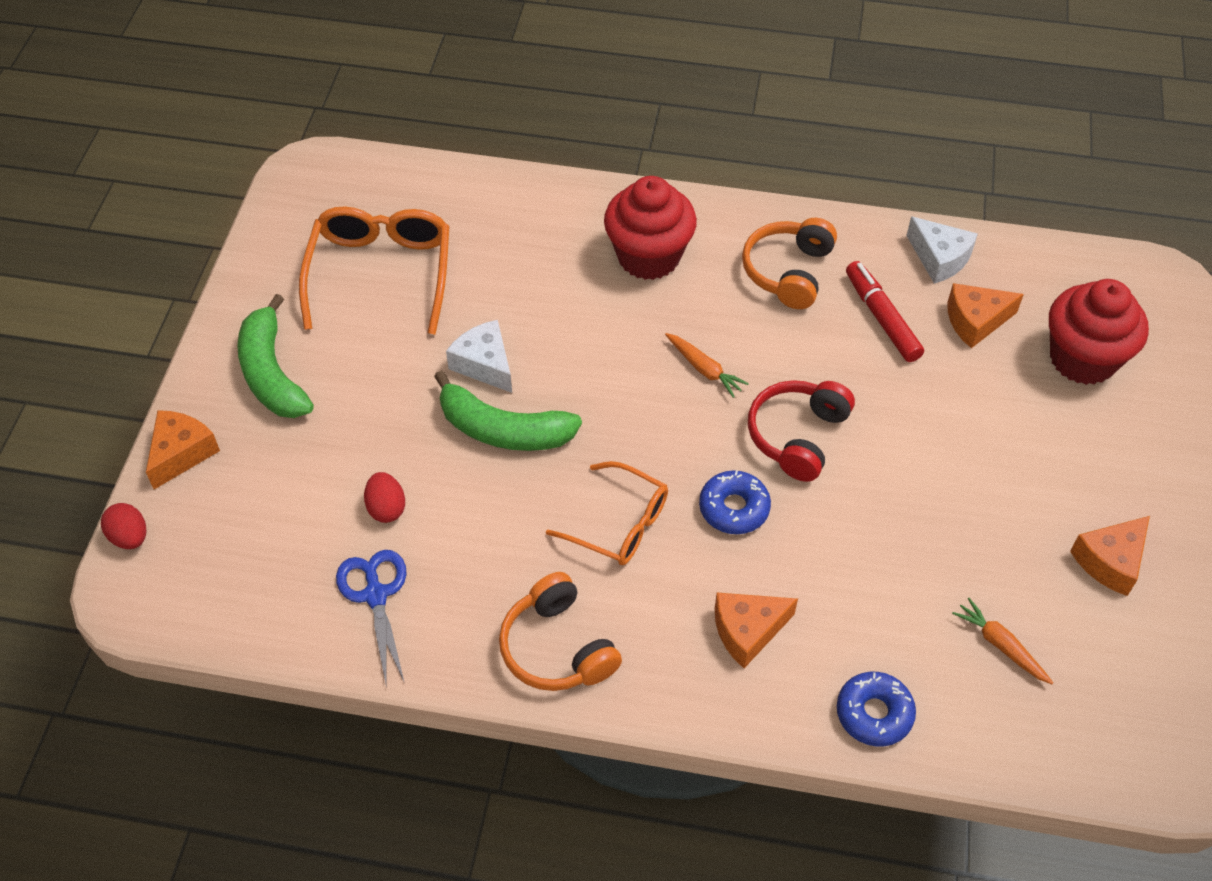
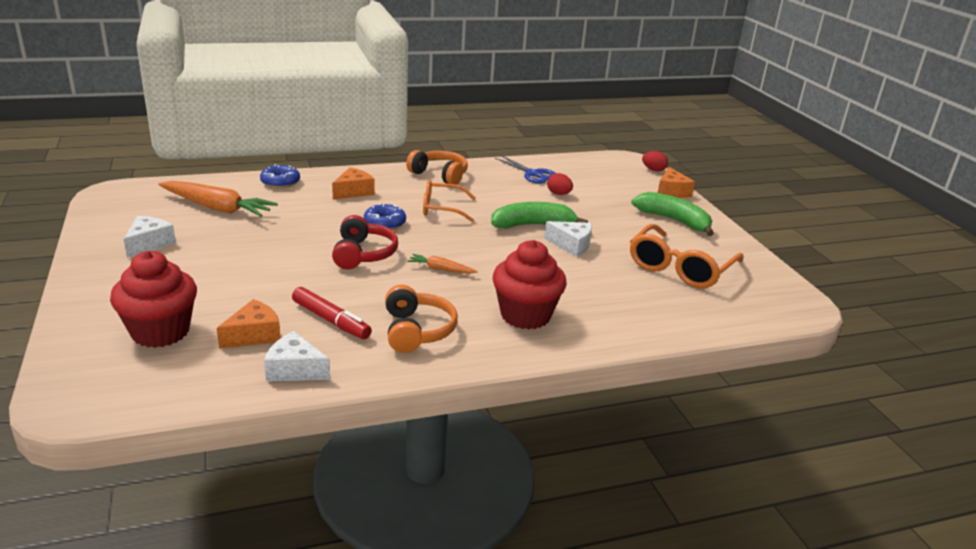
camera: 150 degrees right, 25 degrees down
(381, 273) = (680, 268): orange glasses -> orange glasses turned 60 degrees clockwise
(1000, 645) = (217, 208): orange carrot -> orange carrot, size x2.02
(1110, 561) = (149, 244): orange cheese -> white cheese

